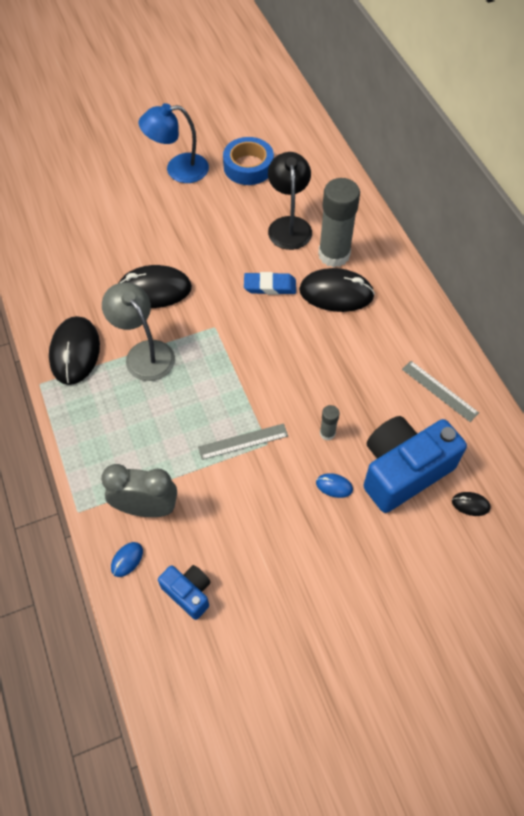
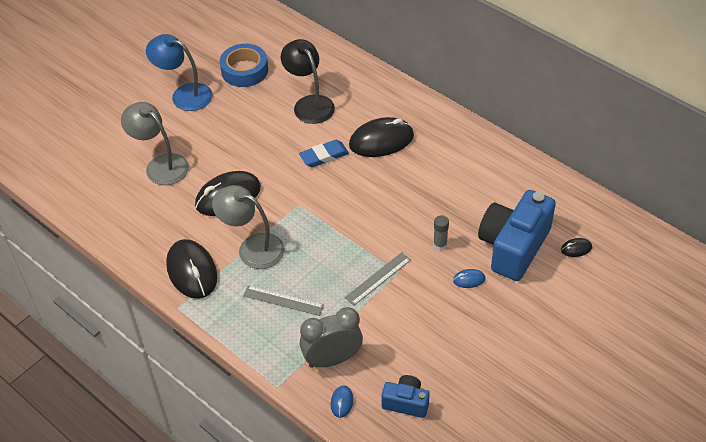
camera: 25 degrees left, 10 degrees down
(114, 232) = (160, 165): none -> grey lamp
(178, 169) = (184, 94): blue lamp -> blue lamp turned 60 degrees clockwise
(334, 255) = (361, 112): grey glue stick -> none
(439, 391) = (505, 180): grey ruler -> grey ruler (283, 300)

